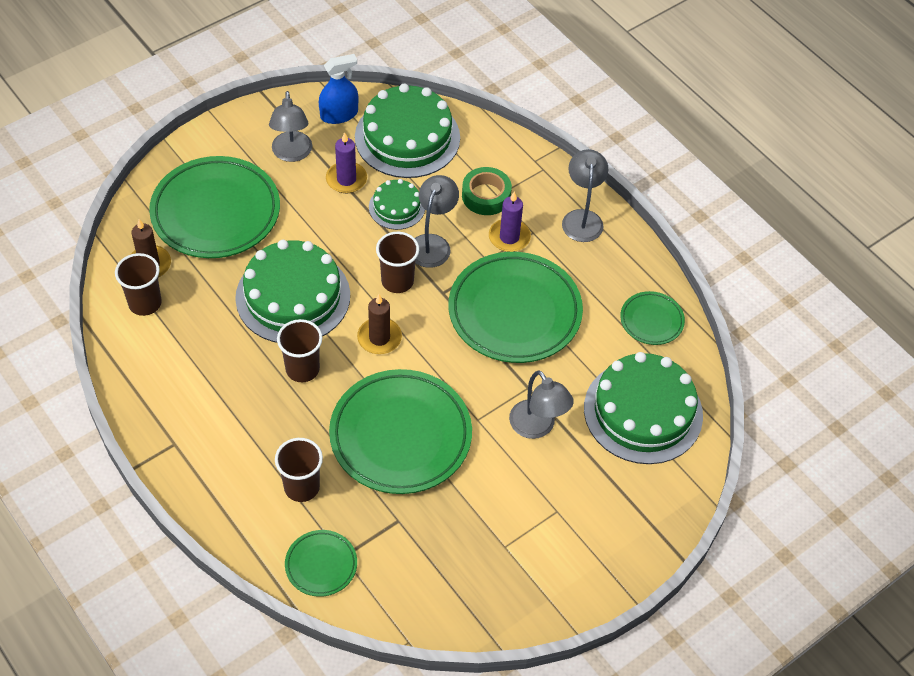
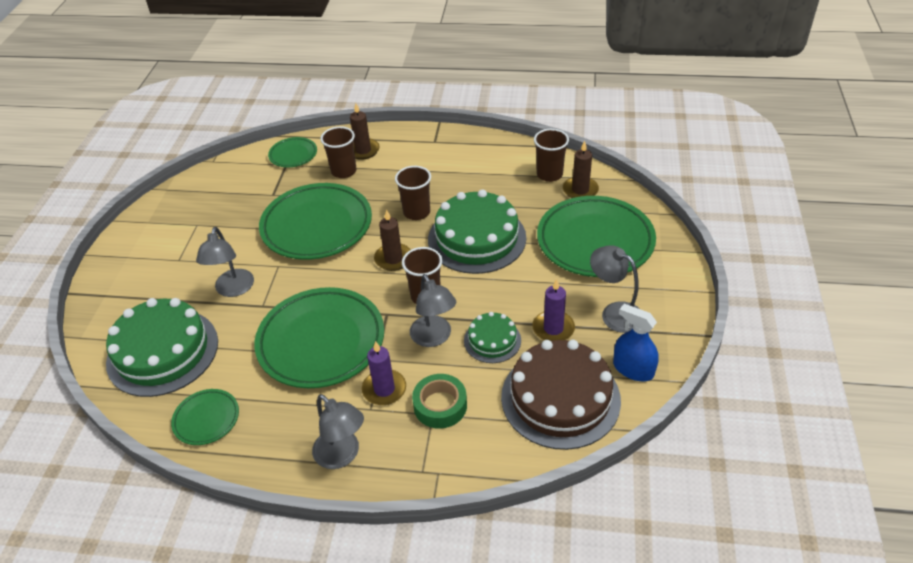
camera: 140 degrees right, 10 degrees down
(251, 500) = (363, 150): none -> brown candle
(339, 114) = (633, 369): blue spray bottle -> blue spray bottle turned 105 degrees clockwise
(407, 137) = (560, 398): green cake -> brown cake
(537, 427) = (233, 289): grey lamp -> grey lamp turned 105 degrees counterclockwise

